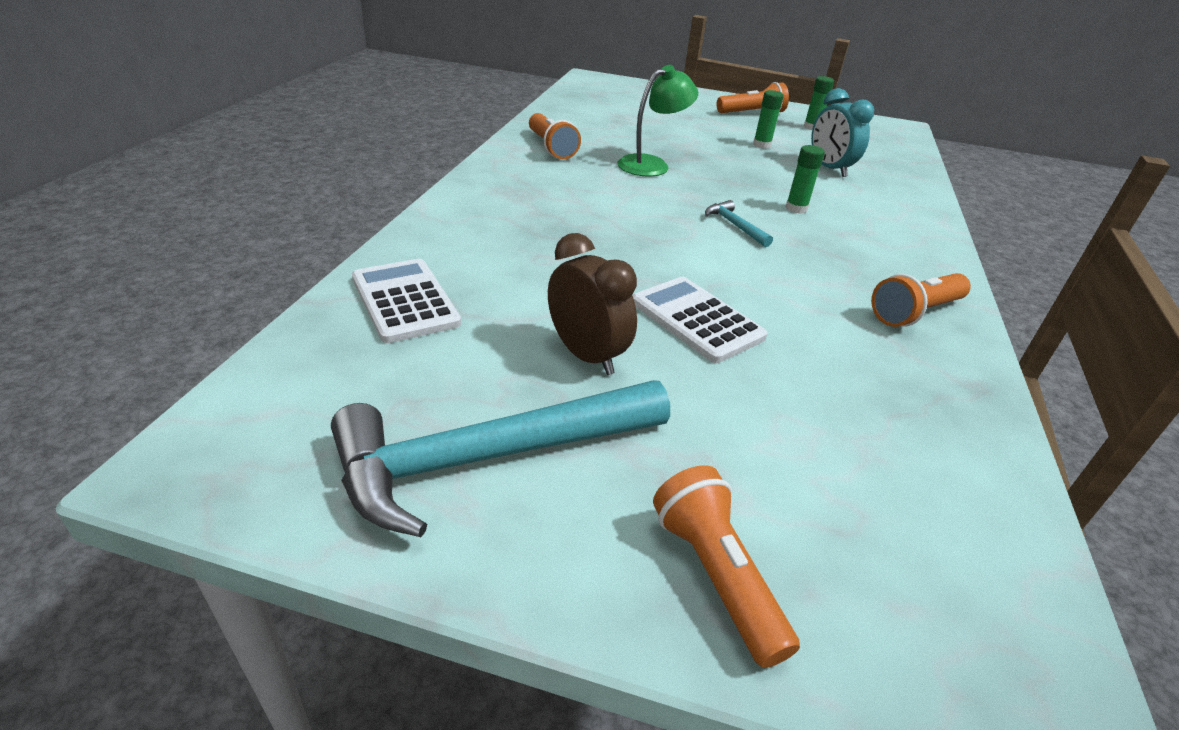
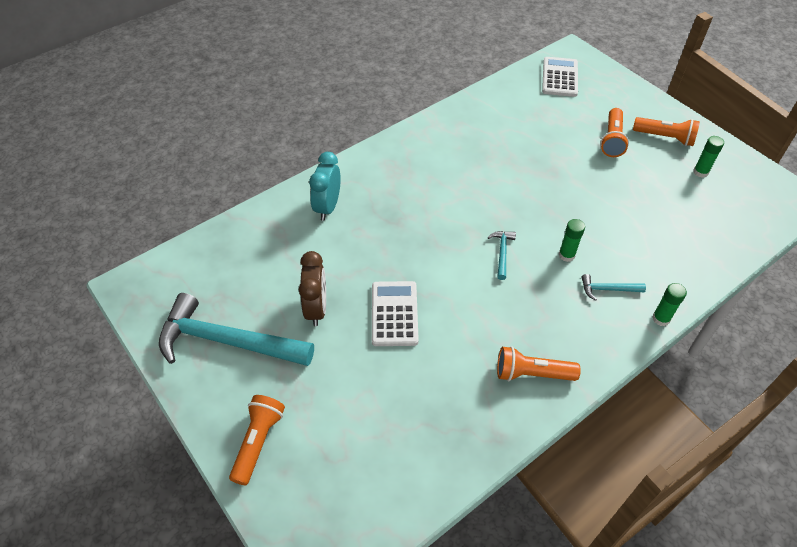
camera: 40 degrees right, 15 degrees up
(405, 301) = (267, 233): white calculator -> white calculator (560, 77)
(551, 147) = (458, 131): orange flashlight -> orange flashlight (612, 140)
(651, 164) = (510, 172): green lamp -> none
(762, 145) = (624, 179): green glue stick -> green glue stick (661, 318)
(829, 169) = (649, 225): turquoise clock -> turquoise clock (328, 207)
(869, 221) = (608, 289): none -> turquoise hammer

